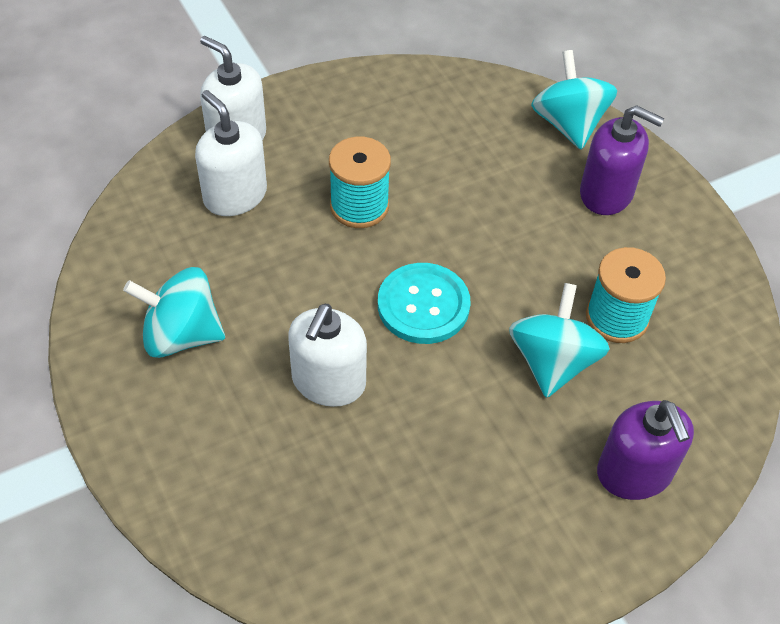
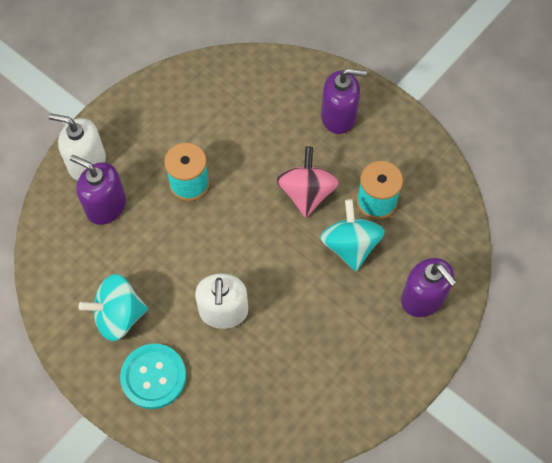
camera: 20 degrees left, 10 degrees up
(235, 195) = (106, 206): white soap dispenser -> purple soap dispenser
(423, 305) = (258, 238): turquoise button -> turquoise button (153, 376)
(517, 273) = (306, 193): none -> pink spinning top
(568, 124) = (296, 74): turquoise spinning top -> none

